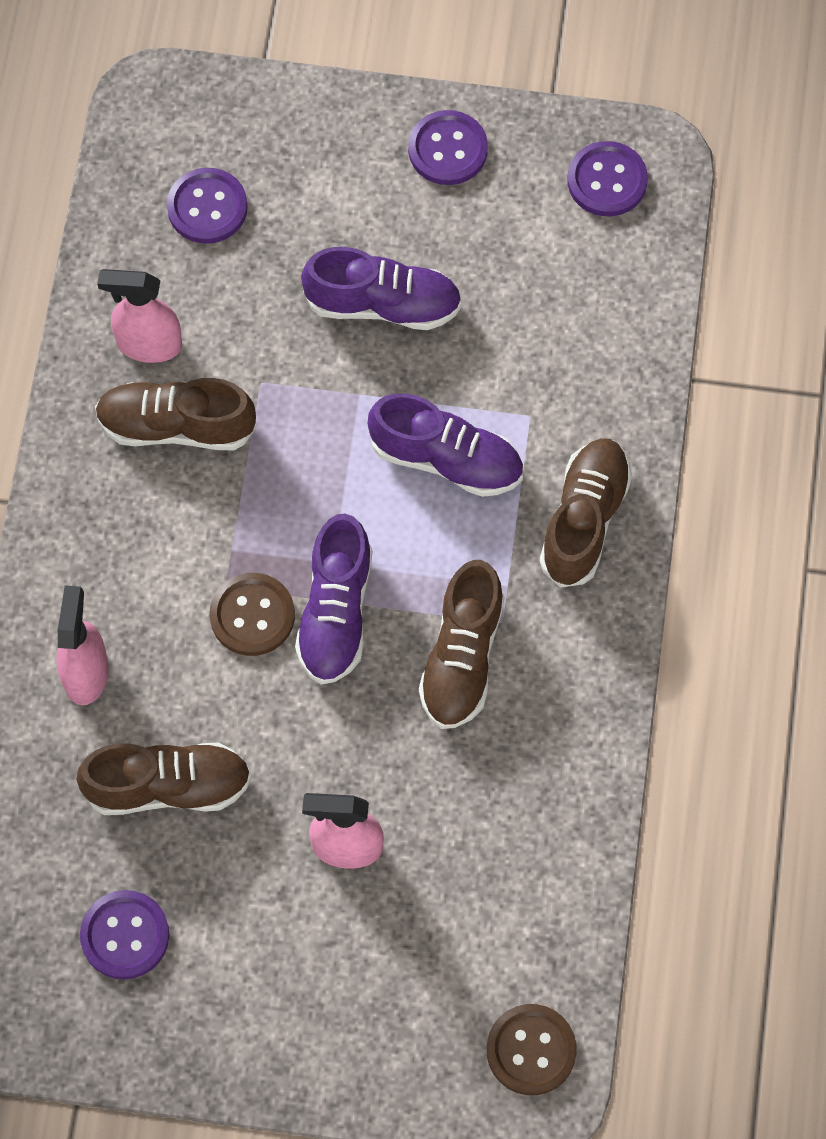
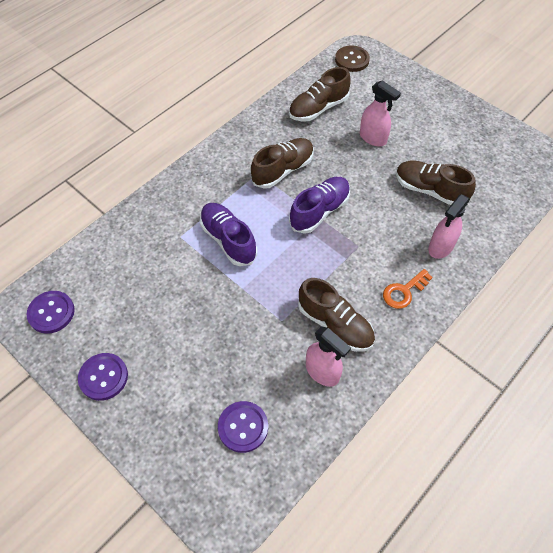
camera: 145 degrees left, 10 degrees down
(102, 549) = (404, 291): none -> orange key
(125, 935) = (476, 155): purple button -> none
(252, 615) = (355, 229): brown button -> none
(383, 304) = (199, 320): purple shoe -> none
(584, 520) = (195, 188): brown shoe -> brown shoe (318, 108)

